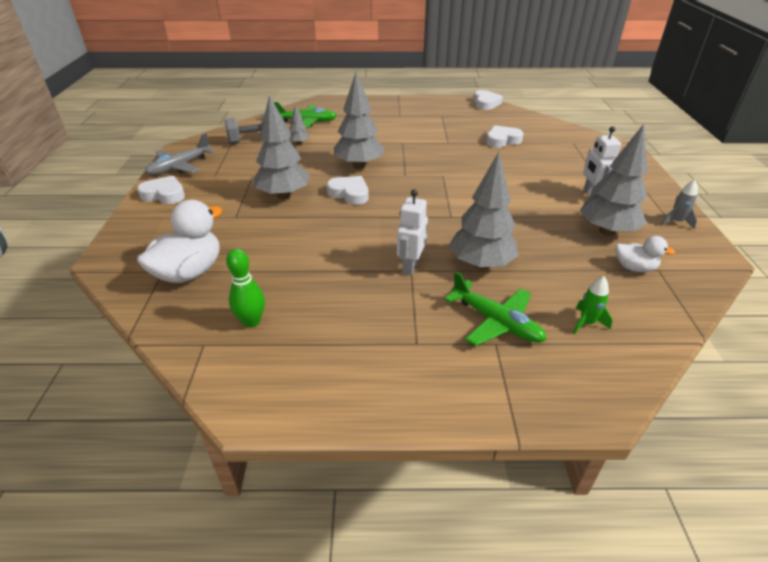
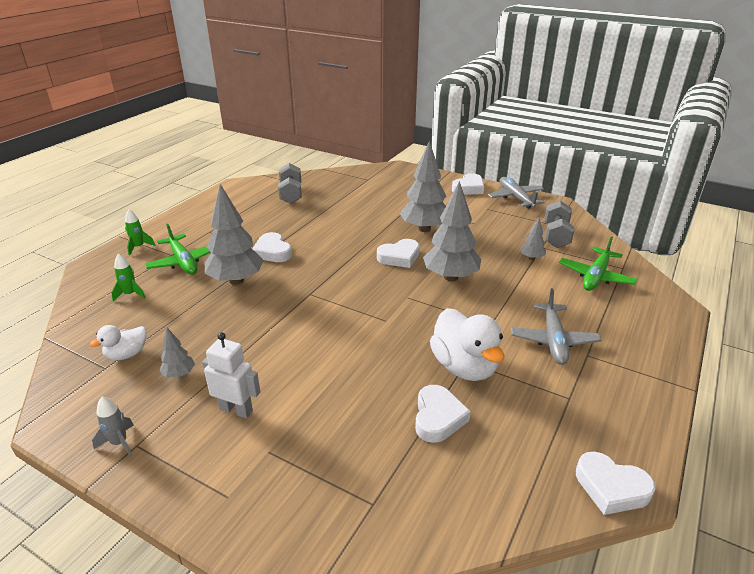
camera: 120 degrees right, 5 degrees down
(189, 272) = (357, 185): white duck -> white duck (464, 367)
(251, 321) = (291, 194): green bowling pin -> grey dumbbell
(397, 124) = (553, 340): none -> grey plane
(410, 266) = (272, 252): white robot -> white heart
(496, 322) = (183, 262): green plane -> green plane turned 105 degrees counterclockwise
(516, 390) = (139, 247): none -> green rocket
(606, 231) = (179, 374): grey tree -> grey tree, size x0.47

